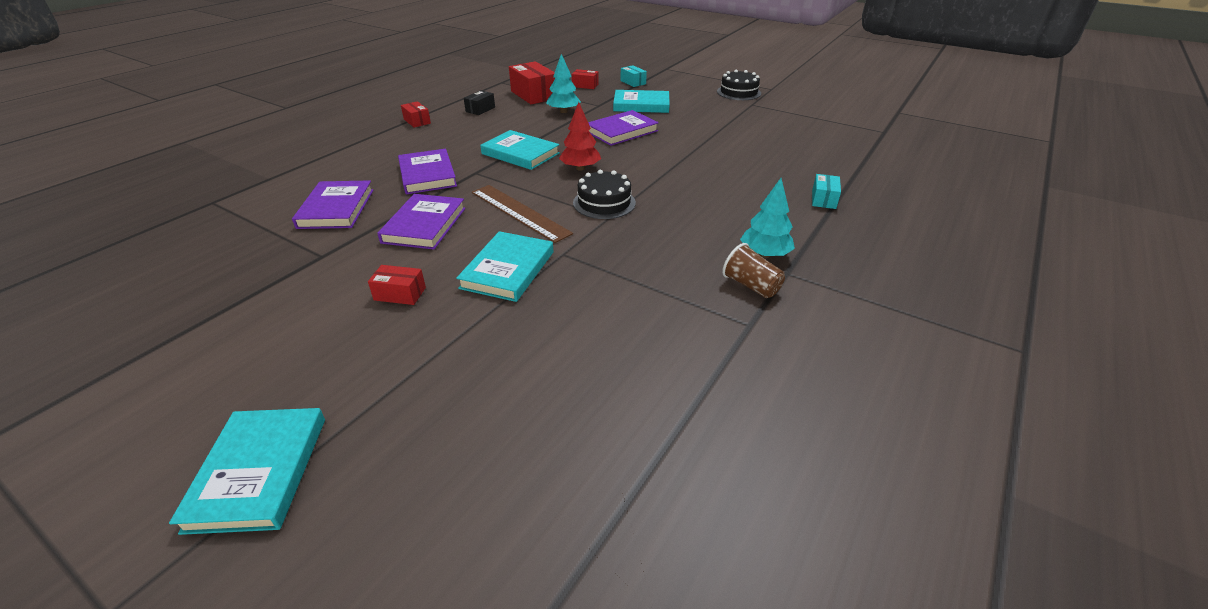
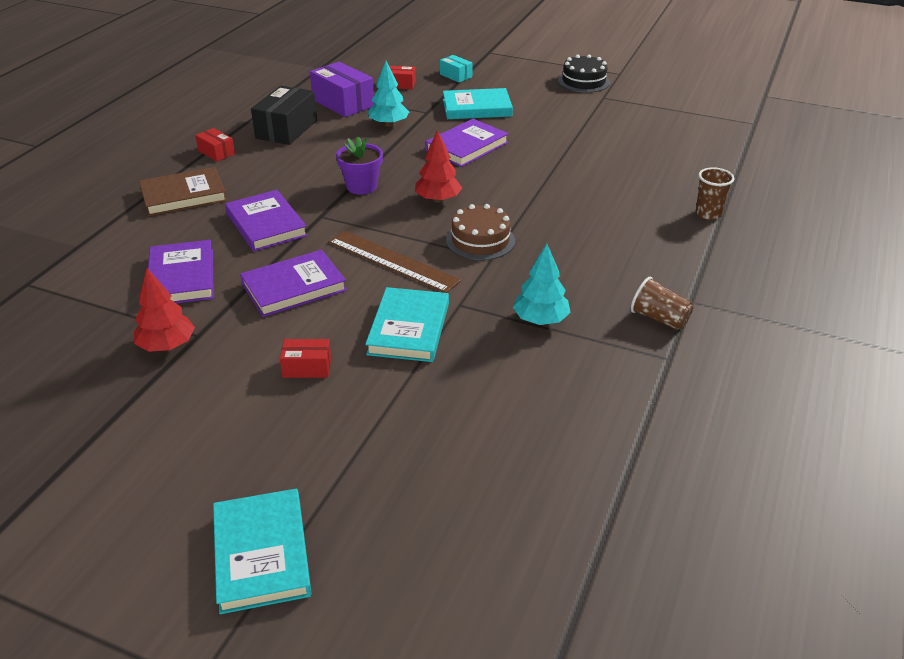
camera: 10 degrees left, 0 degrees up
(291, 262) = (167, 346): none -> red tree
(374, 149) = (183, 195): none -> brown book
(424, 225) = (294, 287): purple book -> purple book turned 60 degrees clockwise
(480, 109) = (286, 129): black box -> black box, size x1.86
(520, 153) = (361, 186): turquoise book -> purple flower pot
(534, 95) = (343, 103): red box -> purple box
(604, 203) = (480, 240): black cake -> brown cake
(764, 254) = (664, 283): turquoise tree -> turquoise tree (540, 320)
(823, 199) = (708, 214): turquoise box -> brown cup

